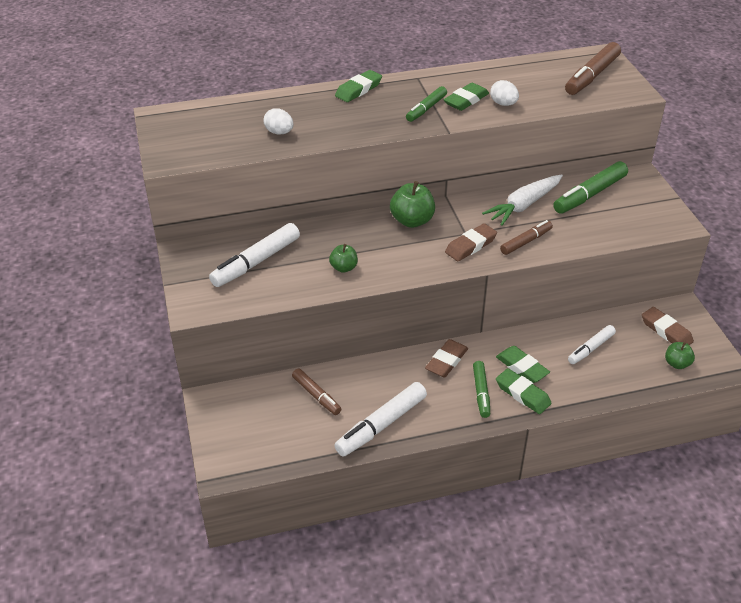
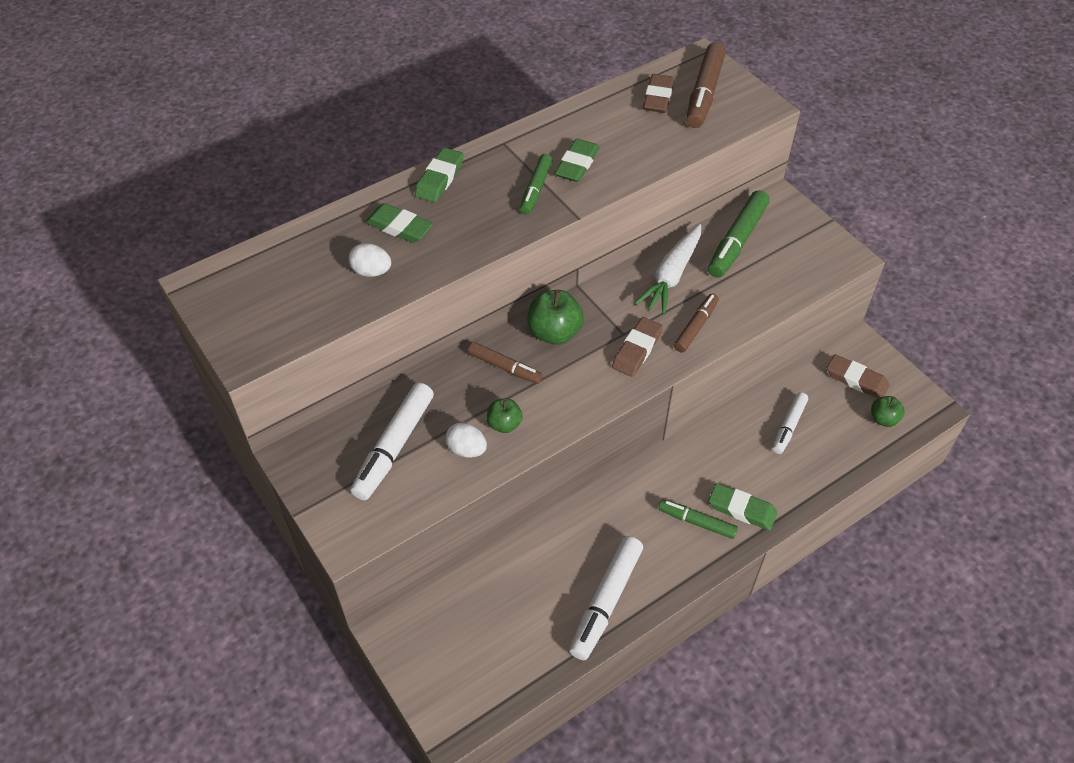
camera: 20 degrees left, 10 degrees up
(316, 395) = (515, 586): brown marker -> brown marker (505, 367)
(446, 361) = (642, 492): brown eraser -> brown eraser (658, 97)
(481, 393) = (697, 522): green marker -> green marker turned 135 degrees clockwise
(503, 104) = (623, 159): white egg -> white egg (466, 449)
(522, 367) = (726, 474): green eraser -> green eraser (399, 227)

